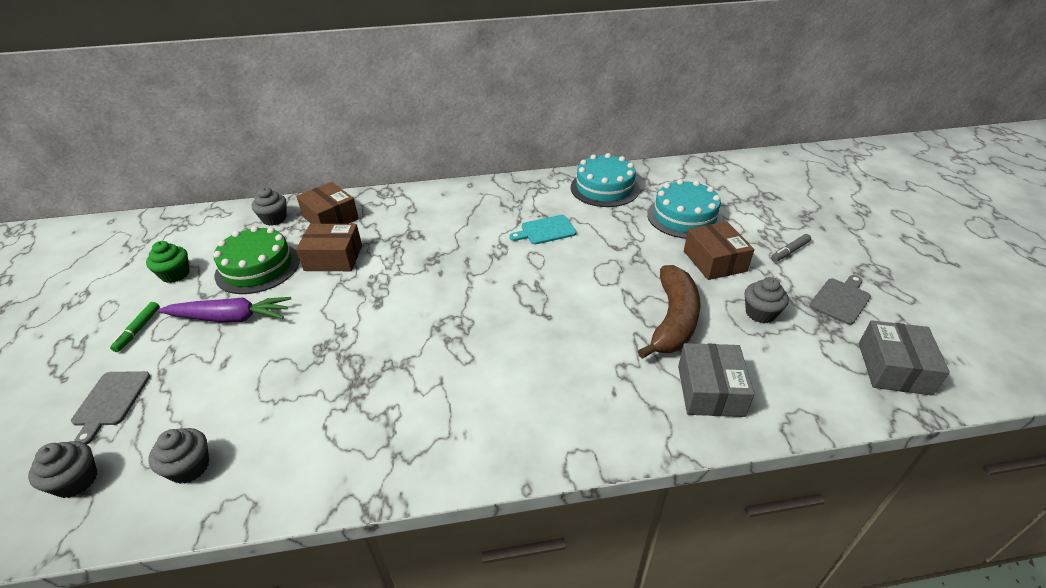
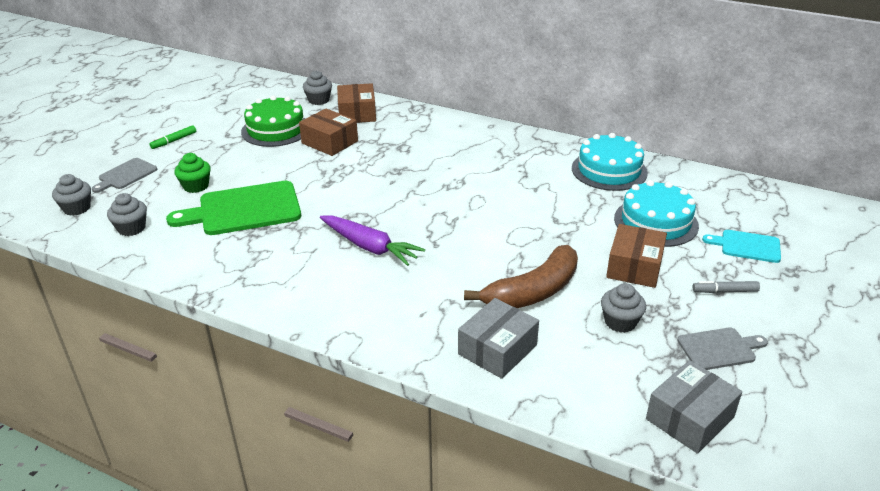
camera: 35 degrees right, 5 degrees down
(175, 274) = (224, 115): green cupcake -> green cupcake (196, 186)
(230, 318) = (229, 155): purple carrot -> purple carrot (369, 247)
(315, 372) = (244, 209): none -> green cutting board
(545, 230) = (511, 184): turquoise cutting board -> turquoise cutting board (747, 246)

